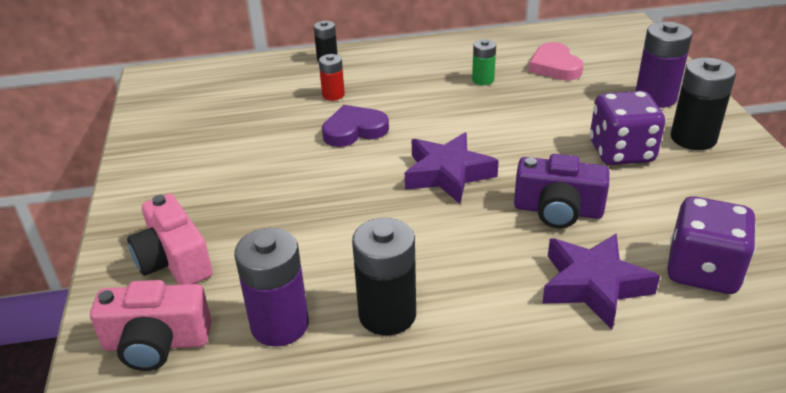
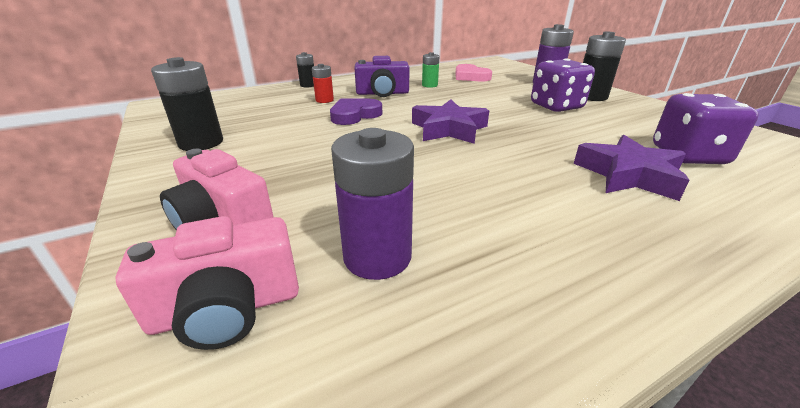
camera: 20 degrees left, 5 degrees down
(387, 314) = (482, 226): black battery -> black battery (201, 143)
(558, 210) = (550, 138): purple camera -> purple camera (382, 93)

